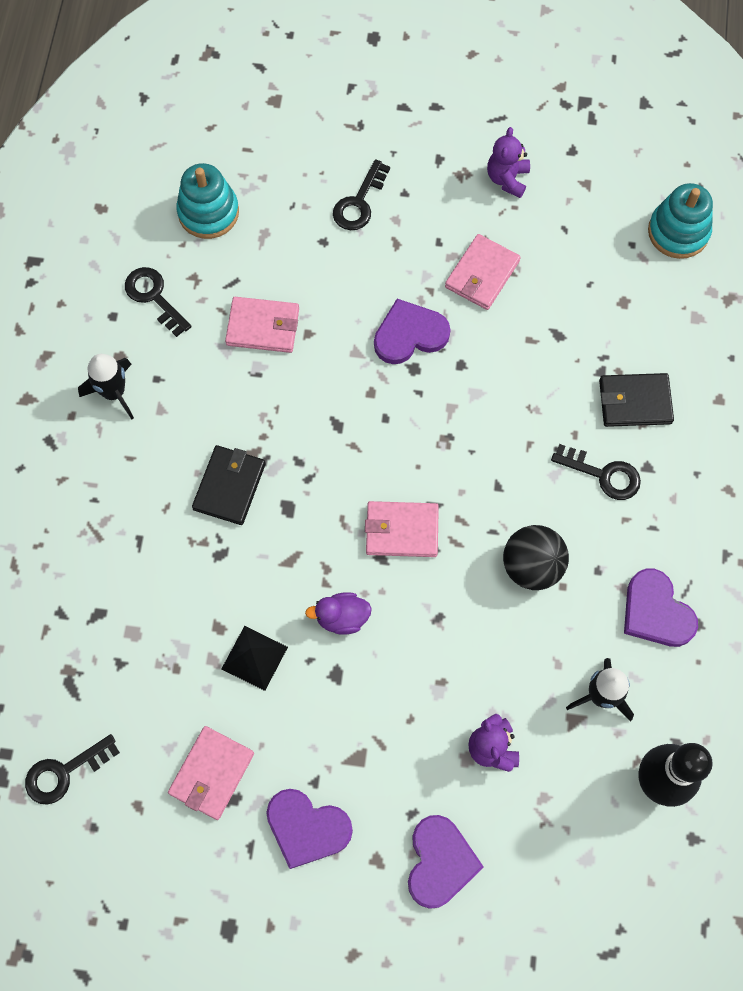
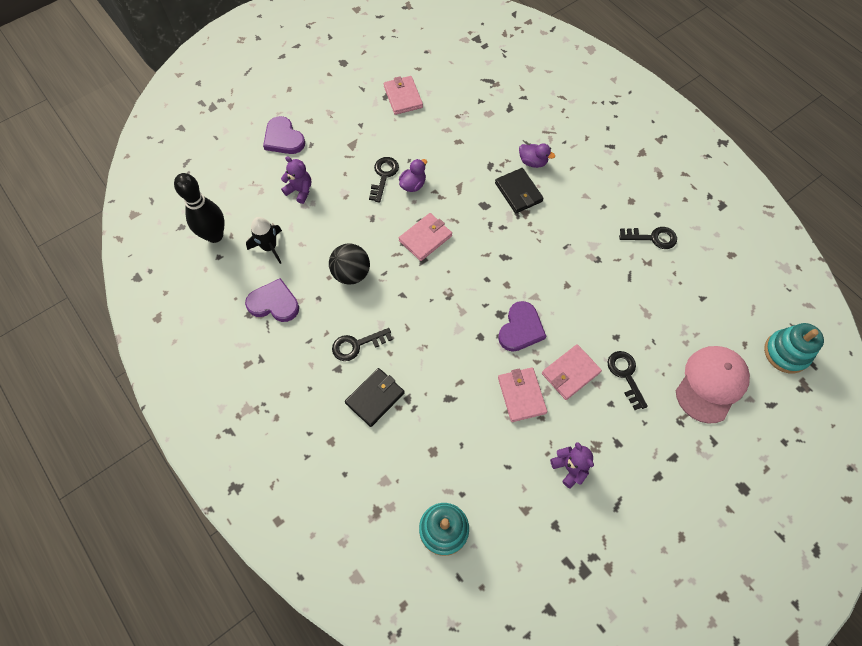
camera: 135 degrees right, 5 degrees down
(64, 772) = (456, 57): black key -> black key (383, 176)
(114, 392) = (613, 185): black rocket -> none
(165, 509) = (533, 162): none -> purple duck
(208, 212) = (685, 299): turquoise stacking toy -> turquoise stacking toy (786, 353)
(254, 657) = (432, 143): black pyramid -> none
(263, 327) = (590, 269): pink wallet -> pink wallet (570, 373)
(290, 126) = (711, 384): none -> pink cap
(307, 828) = (347, 109): purple heart -> none

